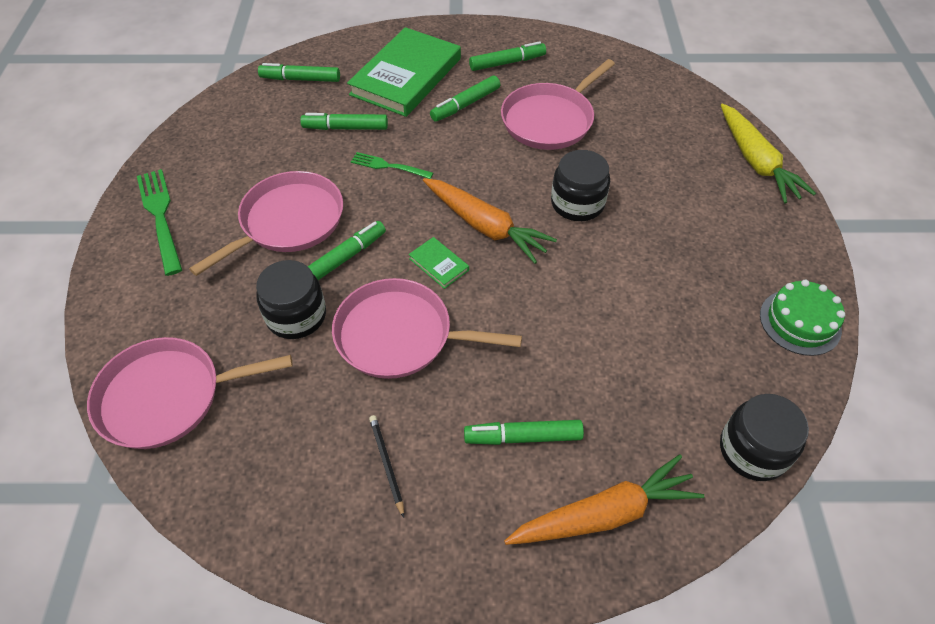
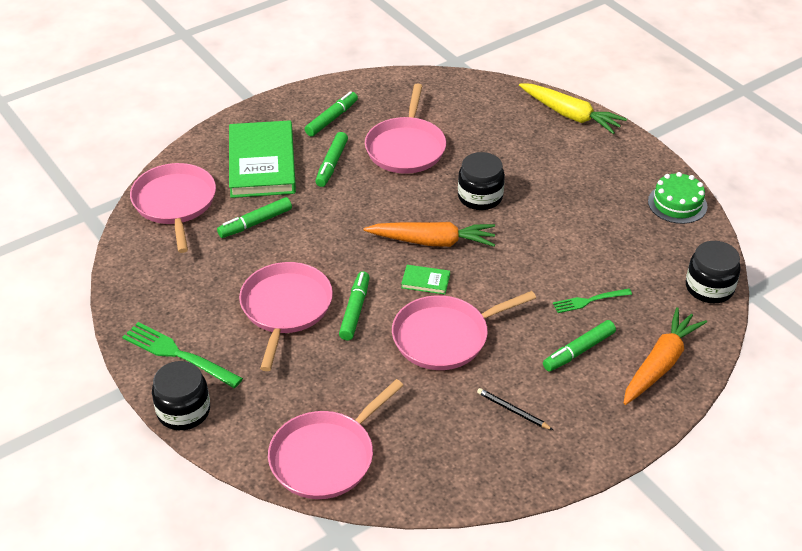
camera: 35 degrees left, 10 degrees down
(296, 316) = (361, 363): black jar -> black jar (183, 411)
(300, 79) = (175, 203): green marker -> pink pan
(388, 166) = (320, 234): green fork -> green fork (589, 301)

